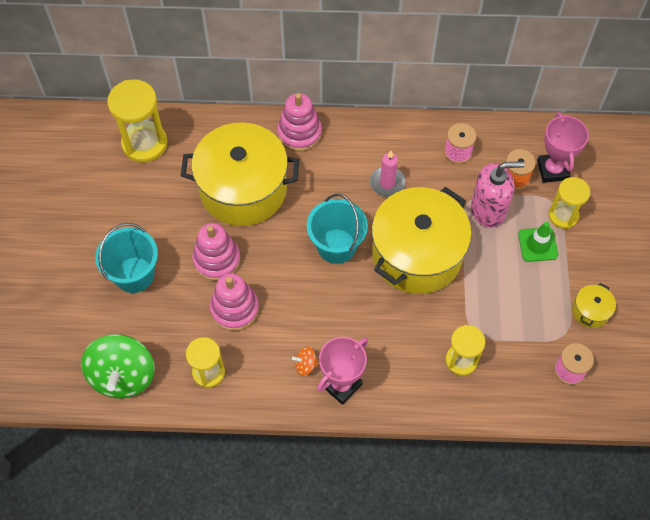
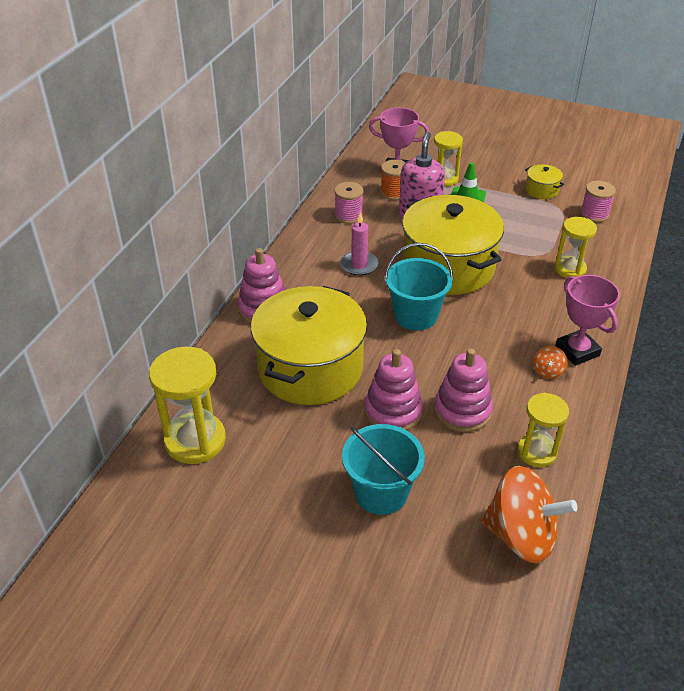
camera: 70 degrees left, 20 degrees down
(123, 376) = (521, 535): green spinning top -> orange spinning top

